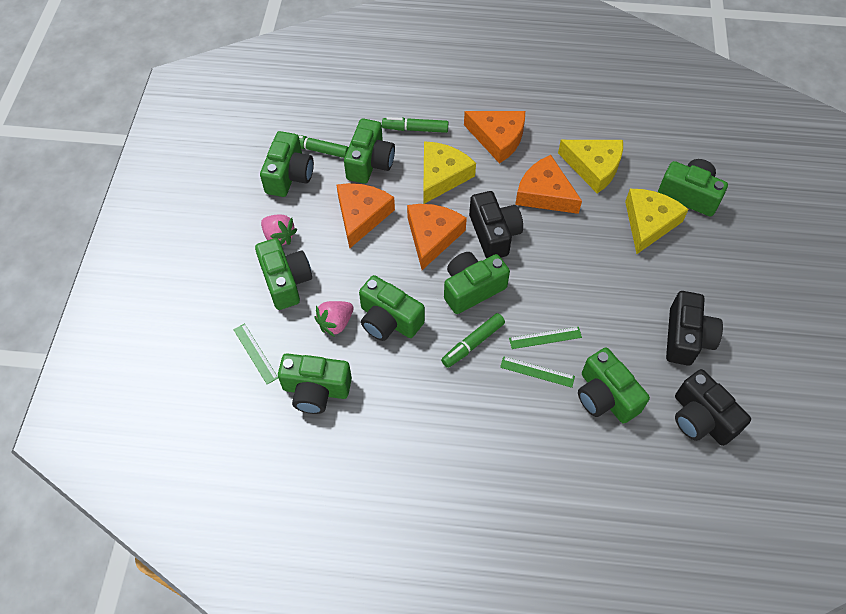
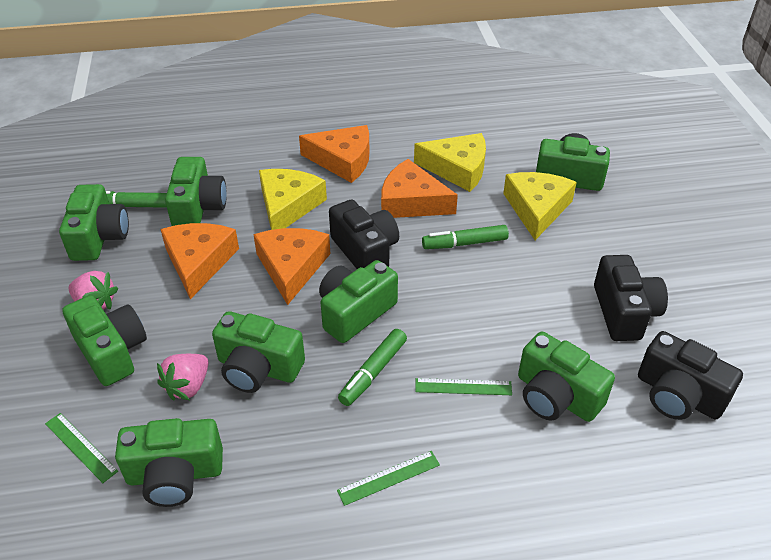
camera: 15 degrees left, 15 degrees down
(415, 129) = (245, 167): green marker -> green marker (464, 243)
(545, 338) = (460, 347): green ruler -> green ruler (389, 477)

